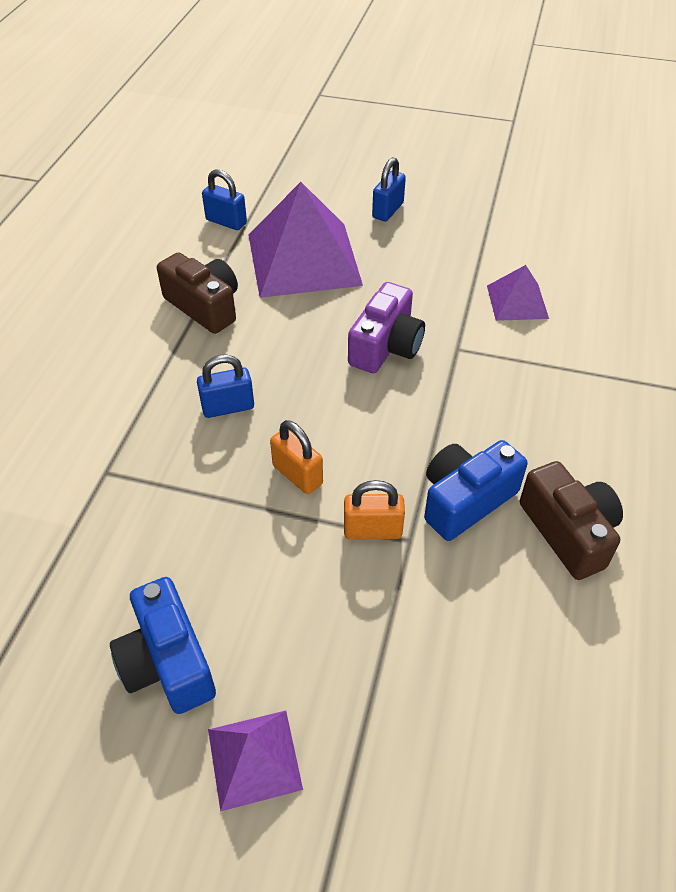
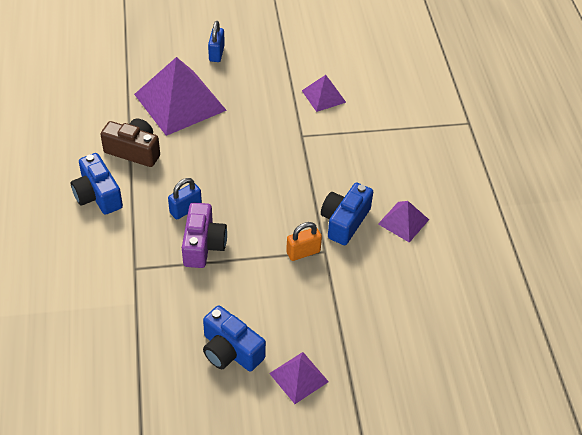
camera: 25 degrees left, 0 degrees up
(120, 352) = (97, 195): none -> blue camera
(226, 222) = (113, 88): blue padlock -> none
(297, 475) = (247, 236): orange padlock -> none
(386, 346) = (260, 146): purple camera -> purple camera (203, 245)
(568, 532) = (403, 221): brown camera -> purple pyramid

